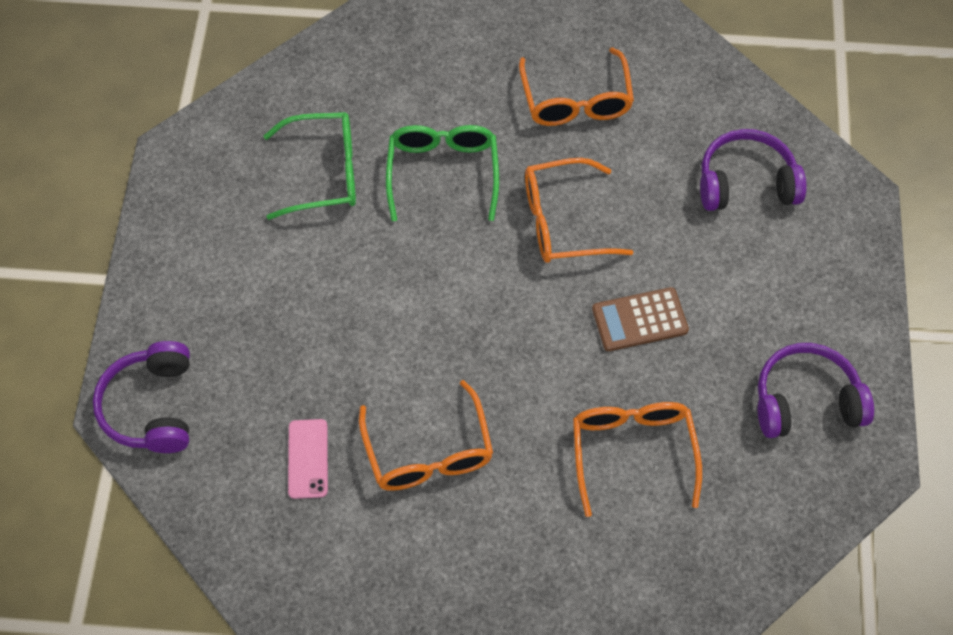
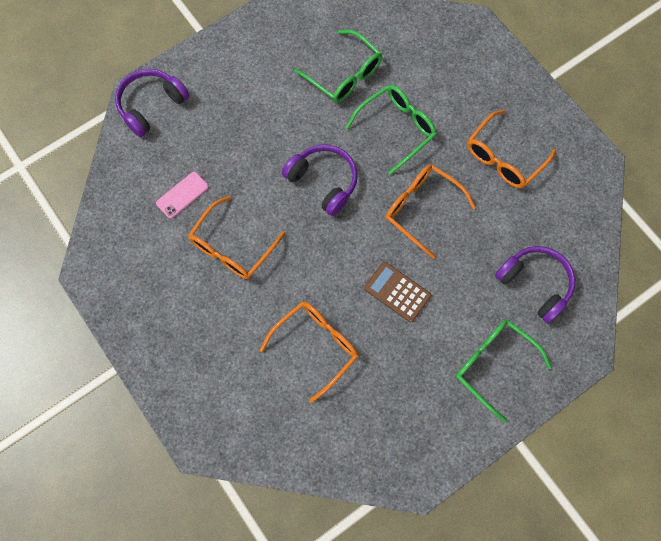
camera: 50 degrees right, 10 degrees up
(803, 290) = (493, 364): none -> green glasses
(806, 401) = (424, 415): purple headphones -> purple headphones (323, 181)

